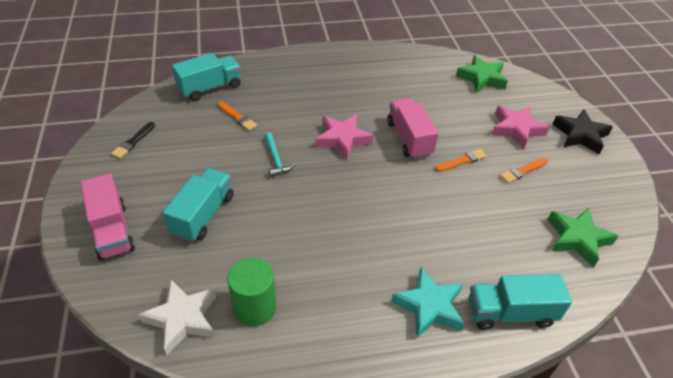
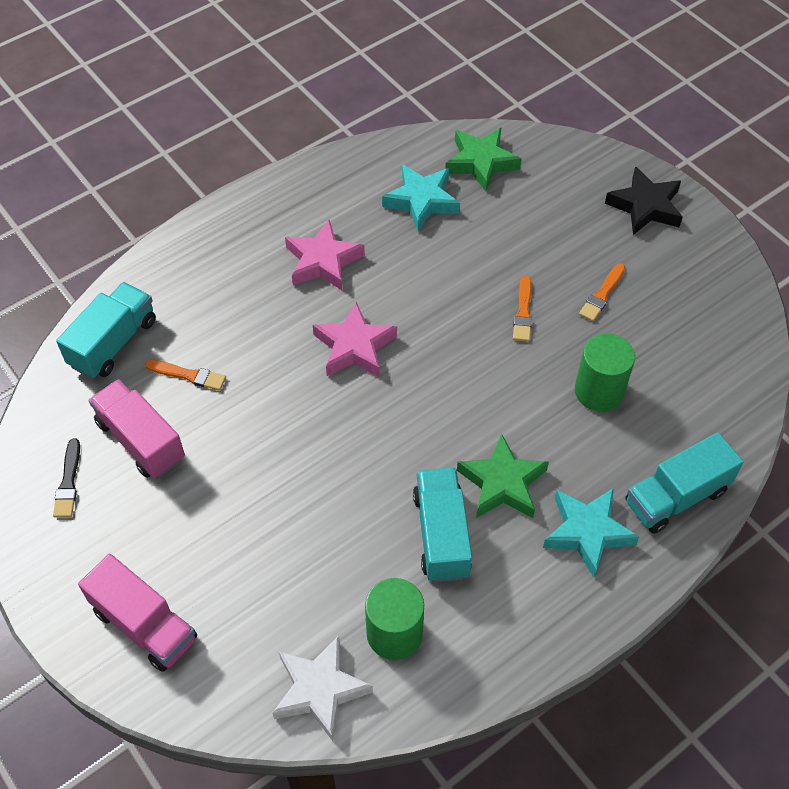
camera: 25 degrees left, 10 degrees up
(203, 215) = (247, 545): turquoise truck -> turquoise truck (441, 535)
(276, 159) = (286, 419): turquoise hammer -> none
(409, 138) = (440, 307): pink truck -> pink truck (141, 440)
(433, 84) = (422, 201): none -> turquoise star
(462, 161) = (523, 312): orange brush -> orange brush turned 150 degrees clockwise
(488, 224) = (599, 391): none -> green cylinder
(516, 129) = (565, 231): pink star -> pink star (323, 261)
(577, 239) = (705, 364): green star -> green star (502, 483)

